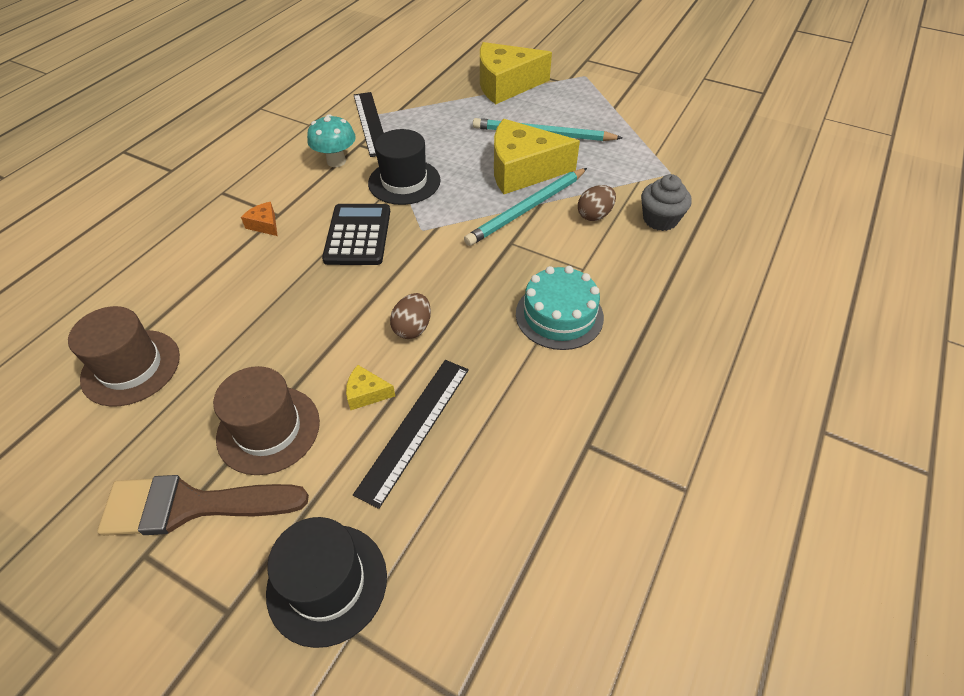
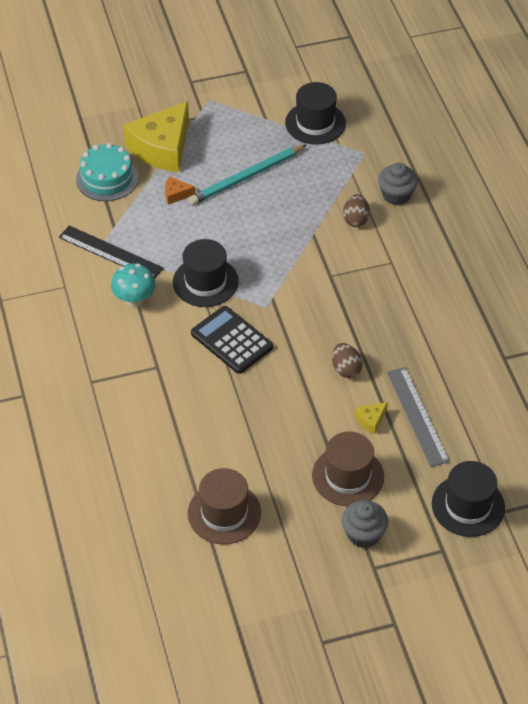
camera: 45 degrees left, 0 degrees up
(191, 505) = (363, 534): brown brush -> grey cupcake
(264, 225) = (160, 379): orange cheese -> orange cheese (176, 194)
(415, 428) = (417, 416): black ruler -> grey ruler
(523, 170) = (271, 216): yellow cheese -> none
(527, 209) = (310, 244): turquoise pencil -> none
(559, 315) = (412, 301): turquoise cake -> turquoise cake (107, 178)
(653, 131) = (315, 123): none -> black hat

